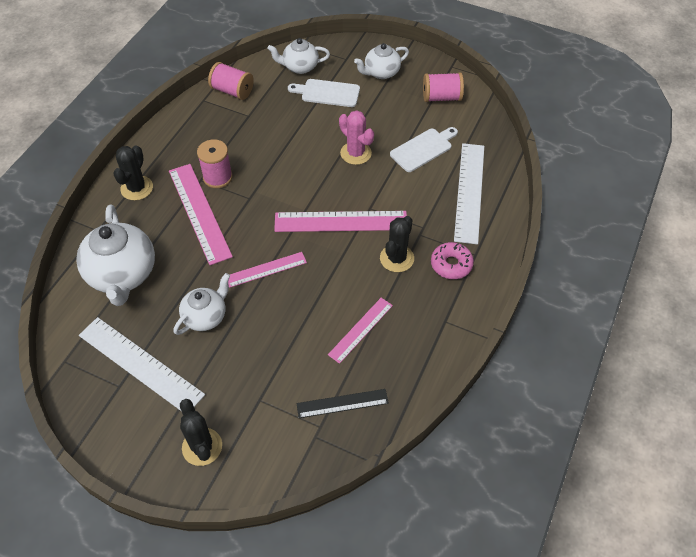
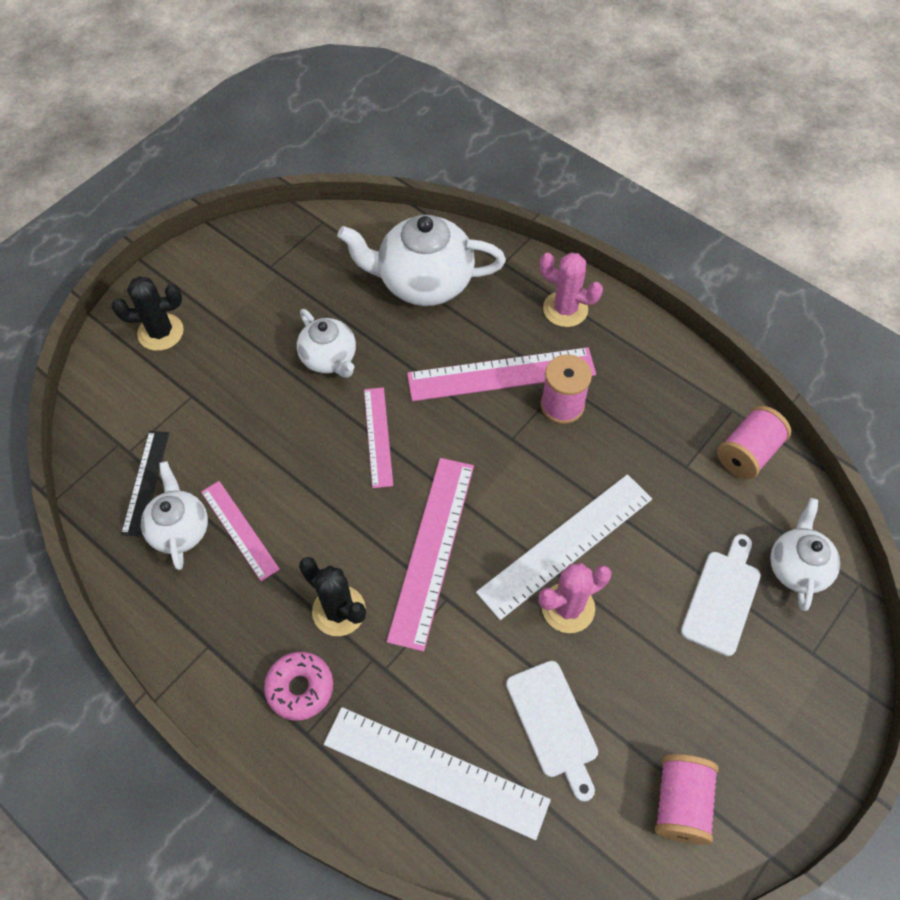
camera: 105 degrees right, 5 degrees up
(137, 188) = (565, 309): black cactus -> pink cactus
(140, 364) = (288, 288): white ruler -> white ruler (566, 545)
(381, 72) = (766, 707): white teapot -> white teapot (180, 529)

